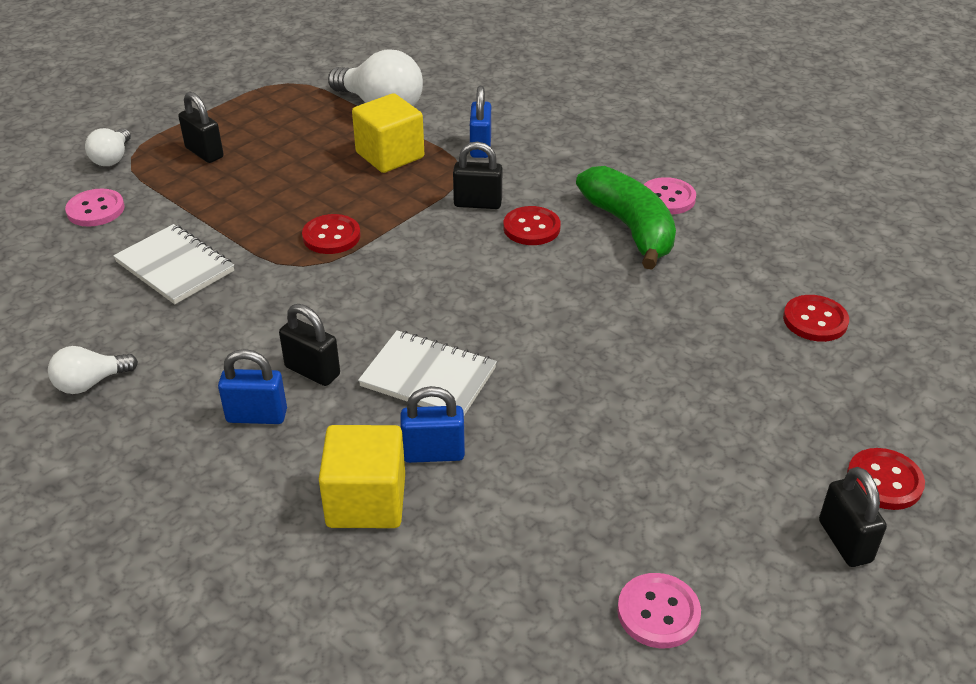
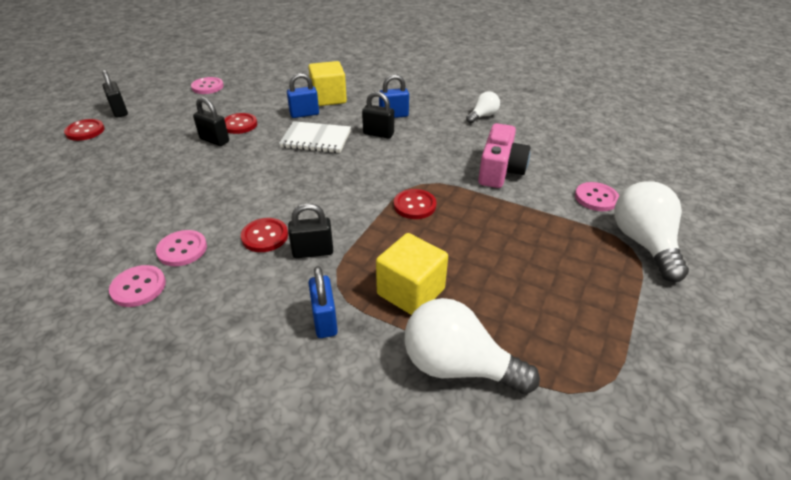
camera: 165 degrees right, 0 degrees up
(112, 158) = (643, 243): white light bulb -> white light bulb, size x1.82
(175, 267) = (500, 170): white notebook -> pink camera
(204, 153) = (577, 263): black padlock -> black padlock (214, 140)
(630, 228) = (182, 249): green banana -> pink button
(815, 320) = (68, 199): red button -> red button (239, 125)

